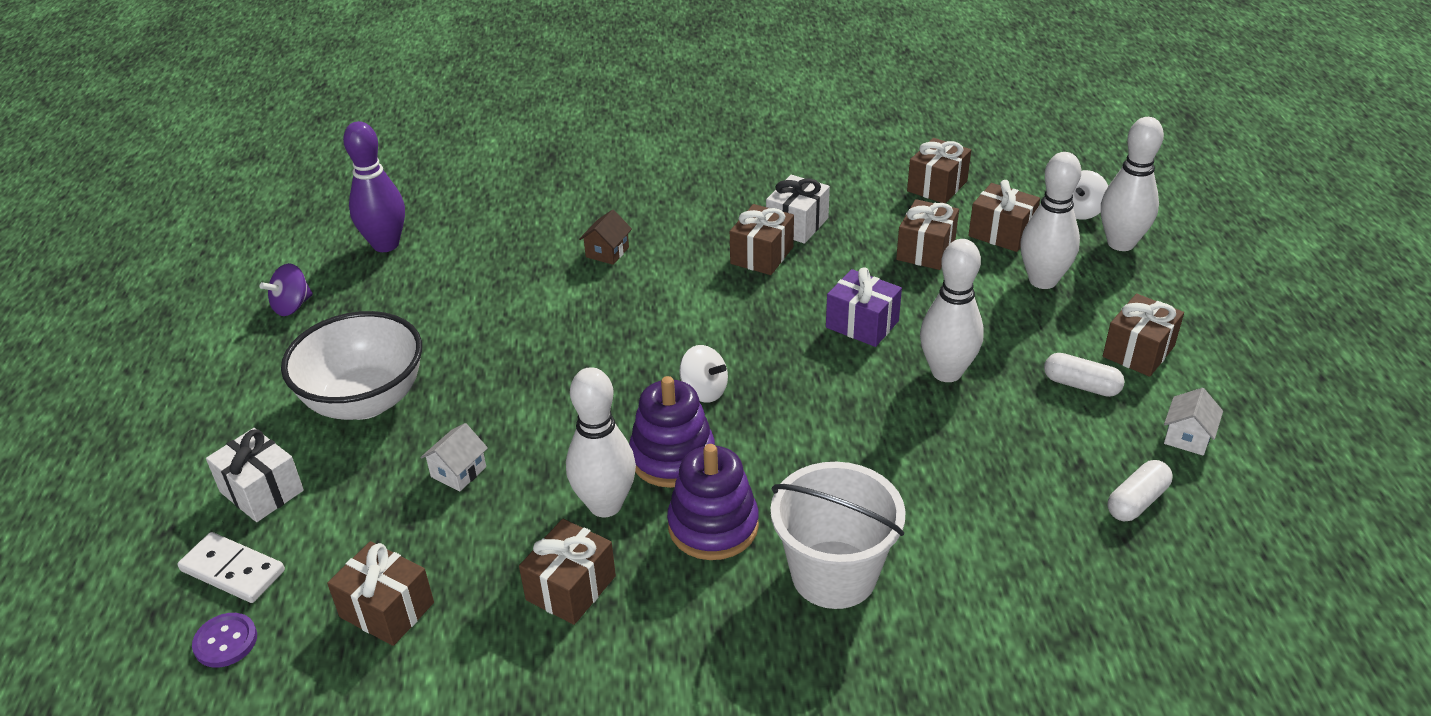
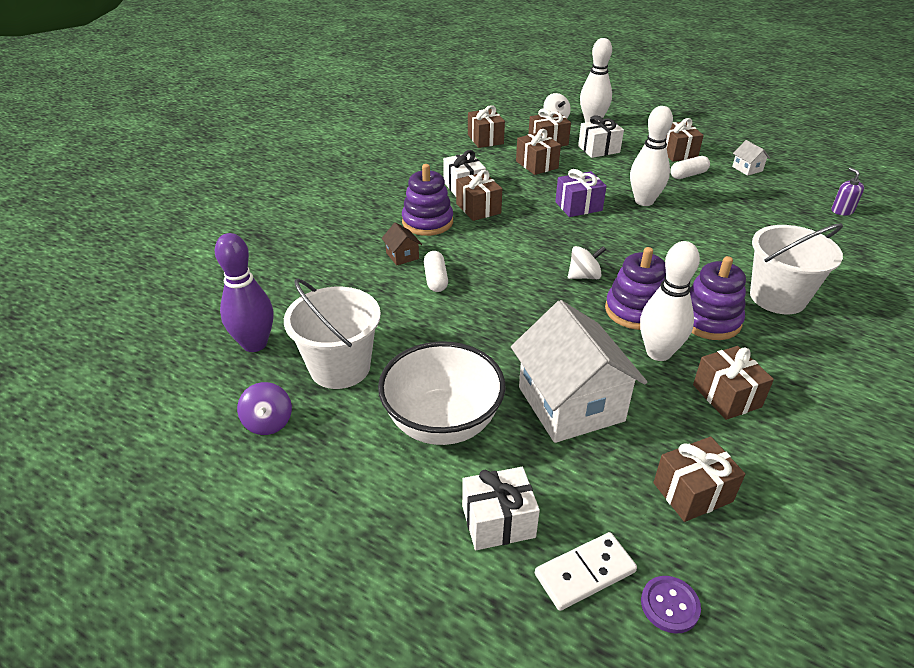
camera: 55 degrees left, 0 degrees up
(393, 306) = (340, 367): none -> white bucket
(458, 472) = (570, 404): white house -> white house, size x2.45
(691, 236) = (427, 222): none -> purple stacking toy
(1043, 280) = (598, 149): white bowling pin -> white gift
(1136, 501) = (781, 198): white capsule -> white capsule (435, 279)
(1184, 581) = (842, 211): none -> purple soap dispenser

